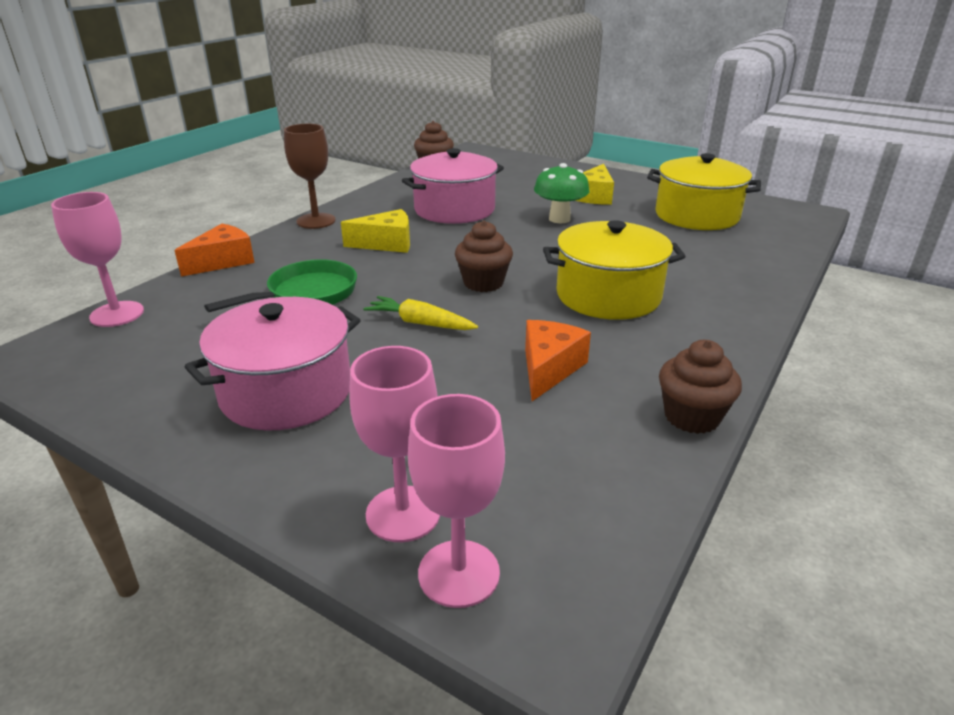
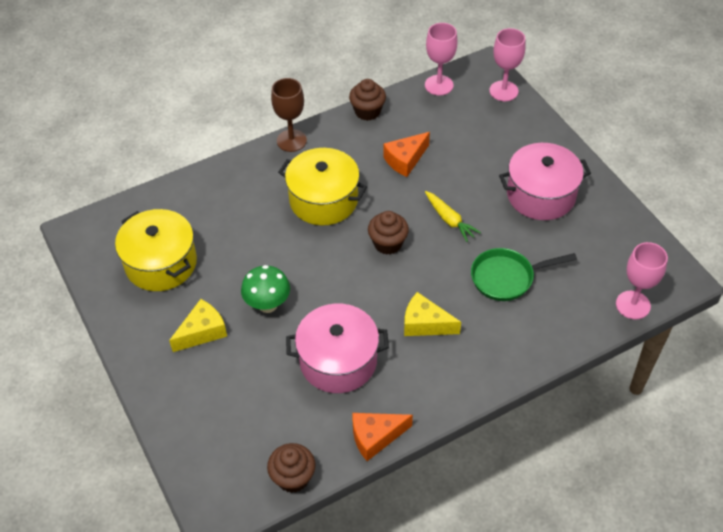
camera: 150 degrees left, 20 degrees up
(223, 261) = (556, 349): orange cheese -> orange cheese (375, 437)
(316, 221) = (466, 391): brown goblet -> brown goblet (291, 140)
(403, 513) = (512, 116): pink goblet -> pink goblet (439, 85)

